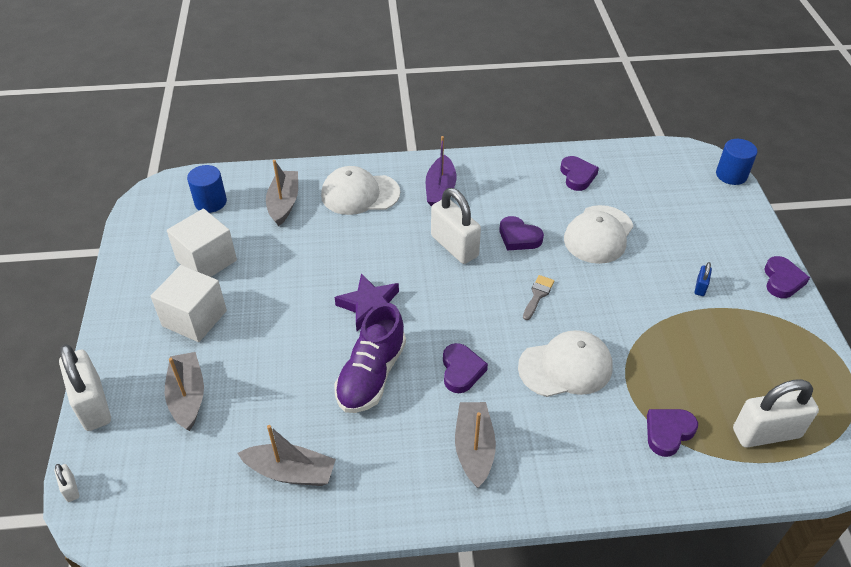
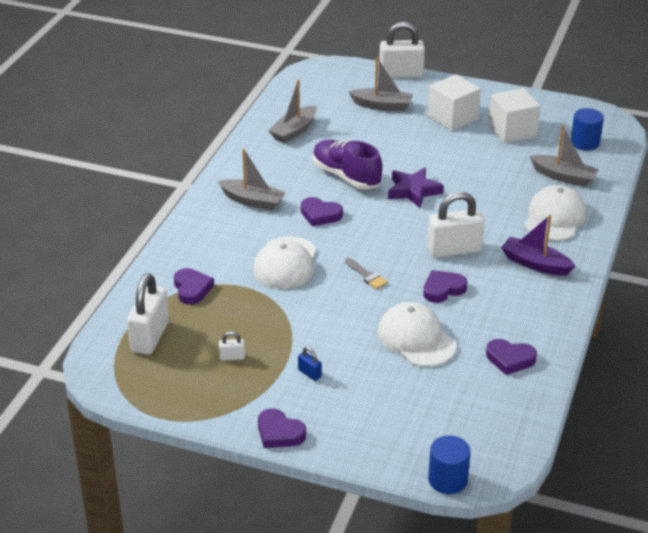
camera: 115 degrees right, 10 degrees down
(70, 489) = (343, 62): white padlock -> white padlock (232, 357)

